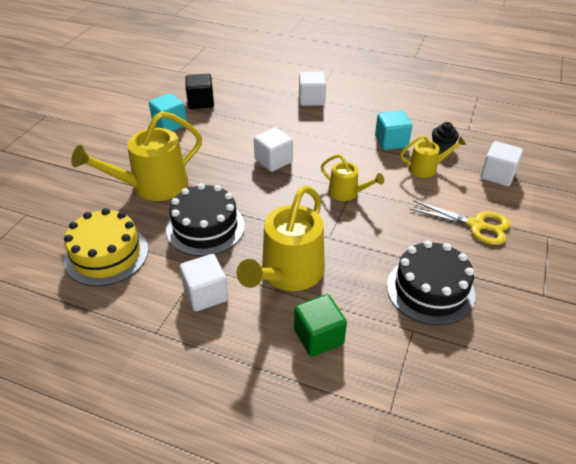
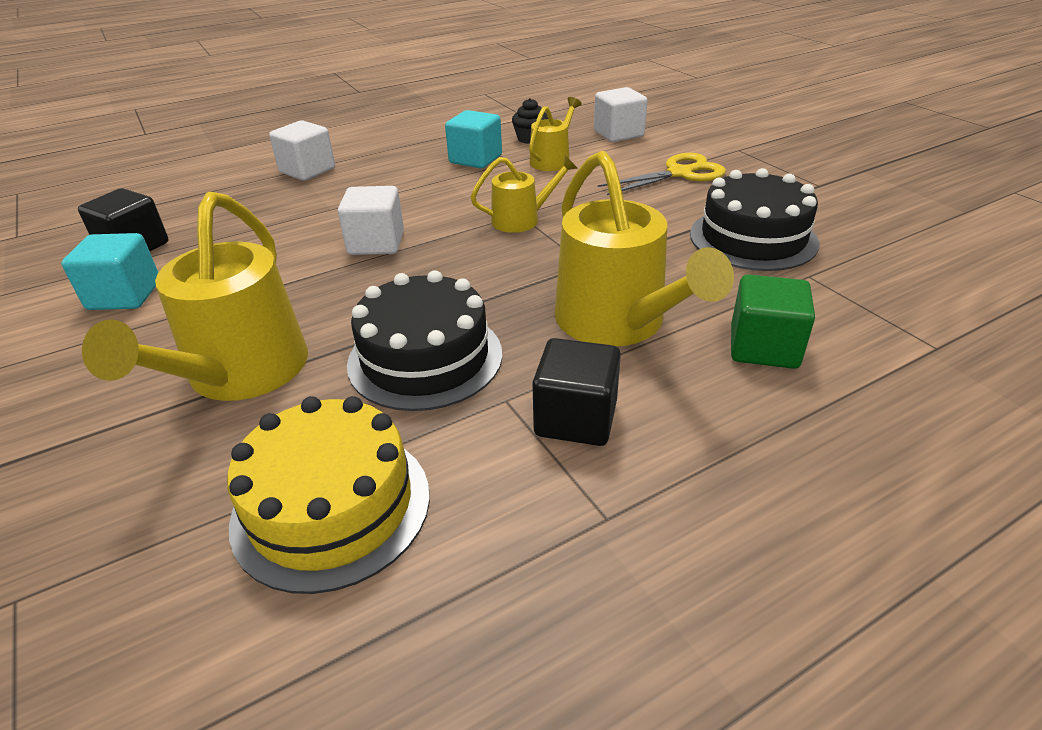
camera: 50 degrees left, 5 degrees down
(206, 294) = (576, 418): white cube -> black cube

